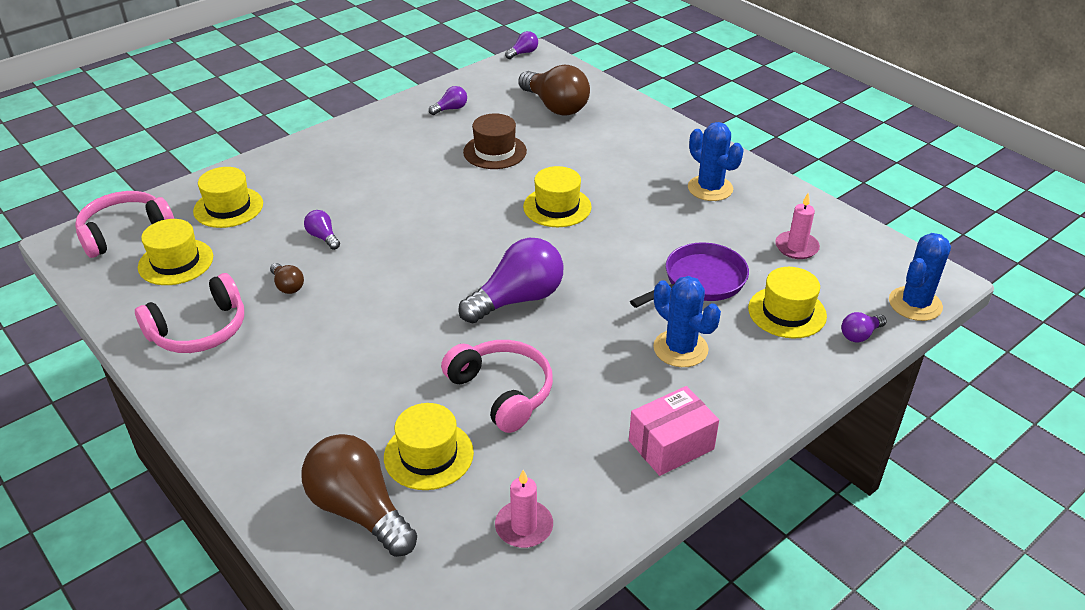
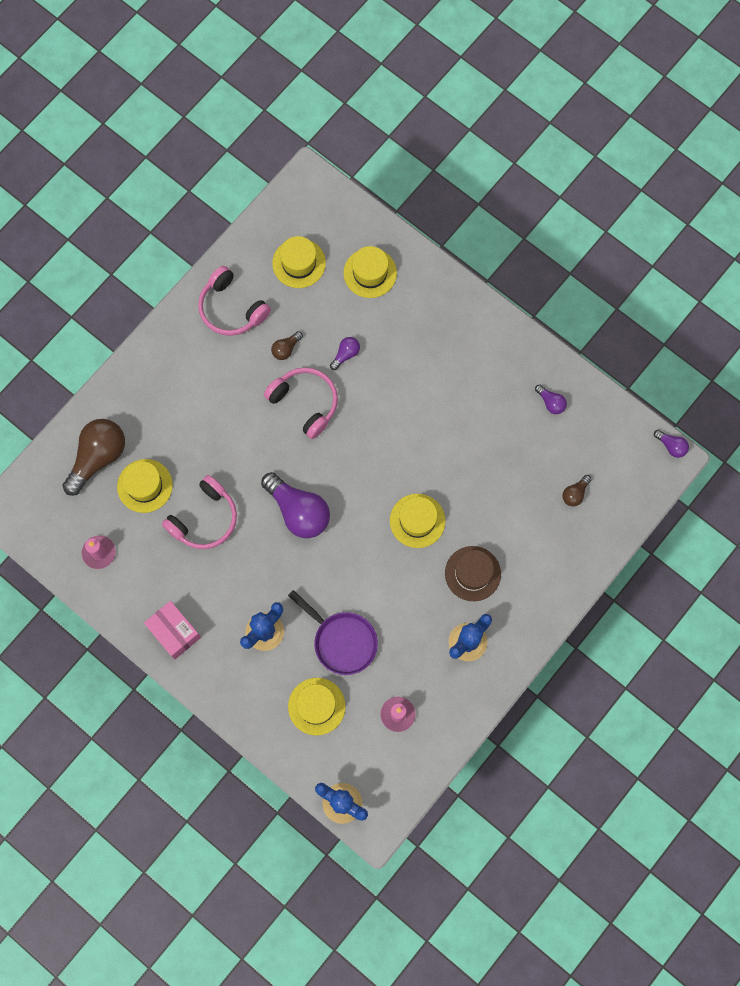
camera: 80 degrees right, 35 degrees up
(125, 232) = (326, 213): pink headphones -> pink headphones (305, 403)
(495, 151) = (488, 455): brown hat -> brown hat (472, 573)
(555, 106) = (575, 493): brown light bulb -> brown light bulb, size x0.46
(860, 335) = (300, 759): purple light bulb -> none

